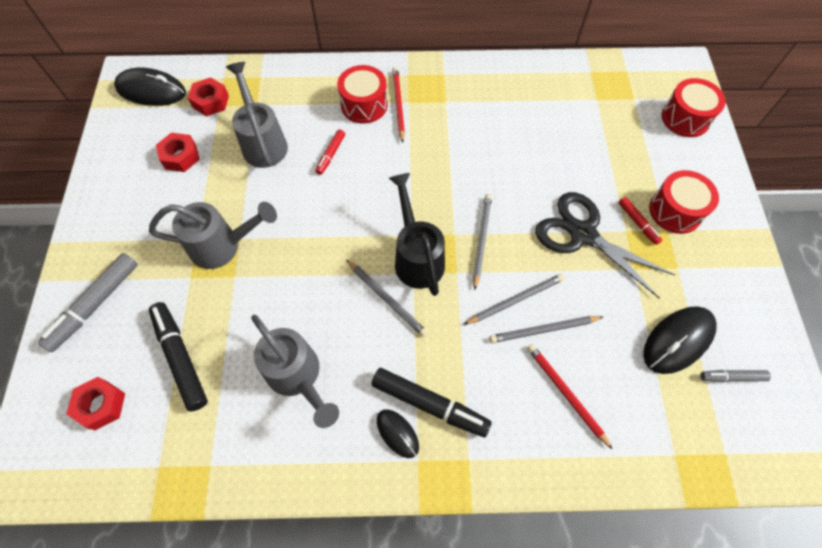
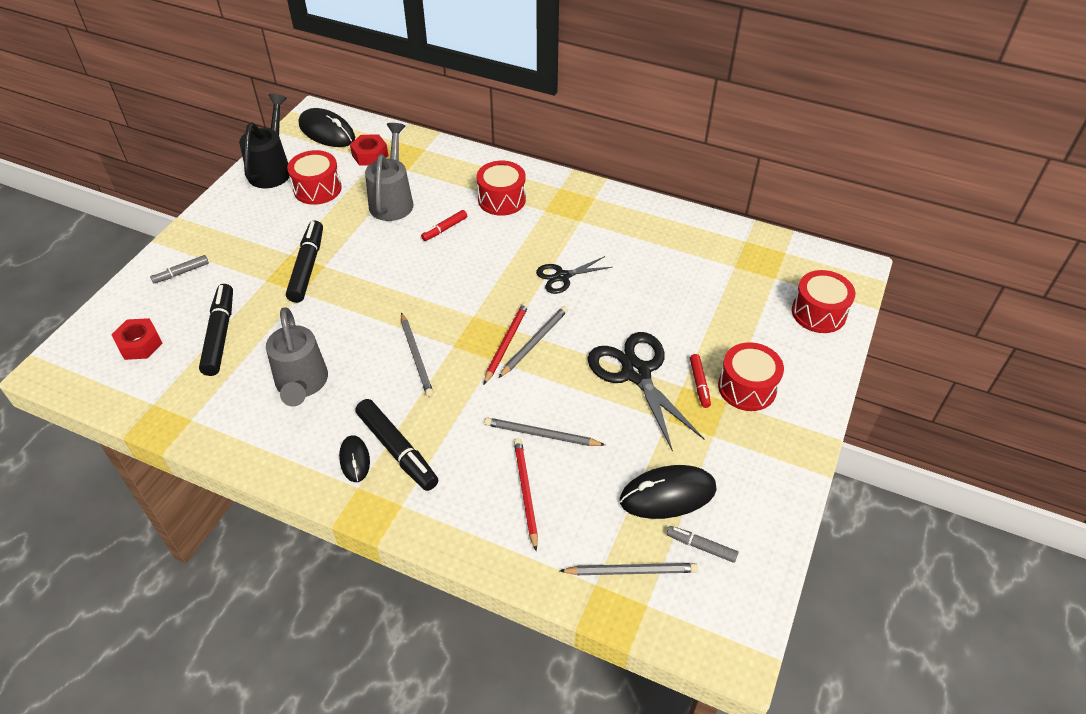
camera: 25 degrees right, 15 degrees down
(95, 305) = (181, 273): grey marker -> grey marker, size x0.54
(180, 157) = (317, 189): red nut -> red drum
(223, 246) = (307, 267): grey watering can -> black marker
(398, 104) = (533, 209): red pencil -> red pencil (506, 343)
(417, 256) = (466, 334): black watering can -> black watering can (272, 169)
(465, 164) = (562, 276): none -> black scissors
(515, 300) = (532, 401): grey pencil -> grey pencil (631, 571)

